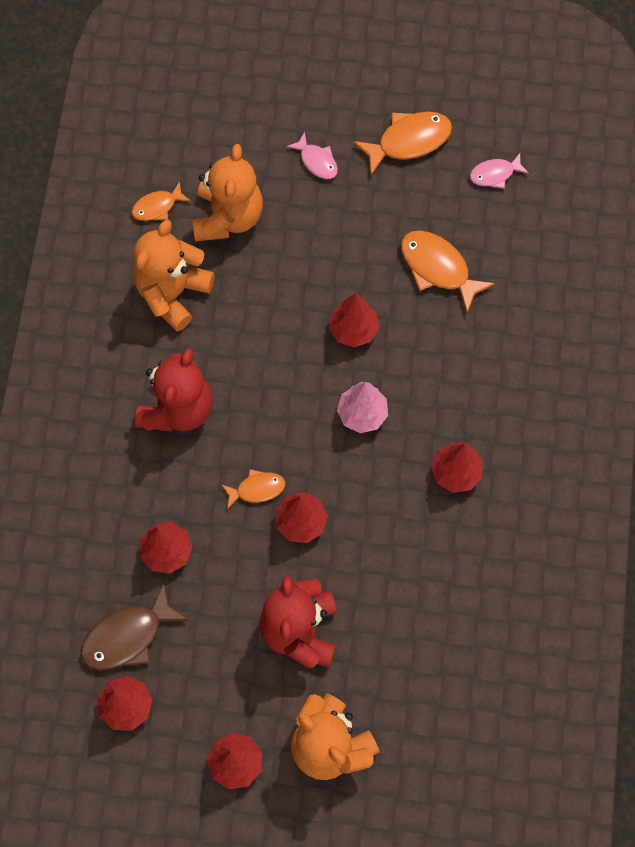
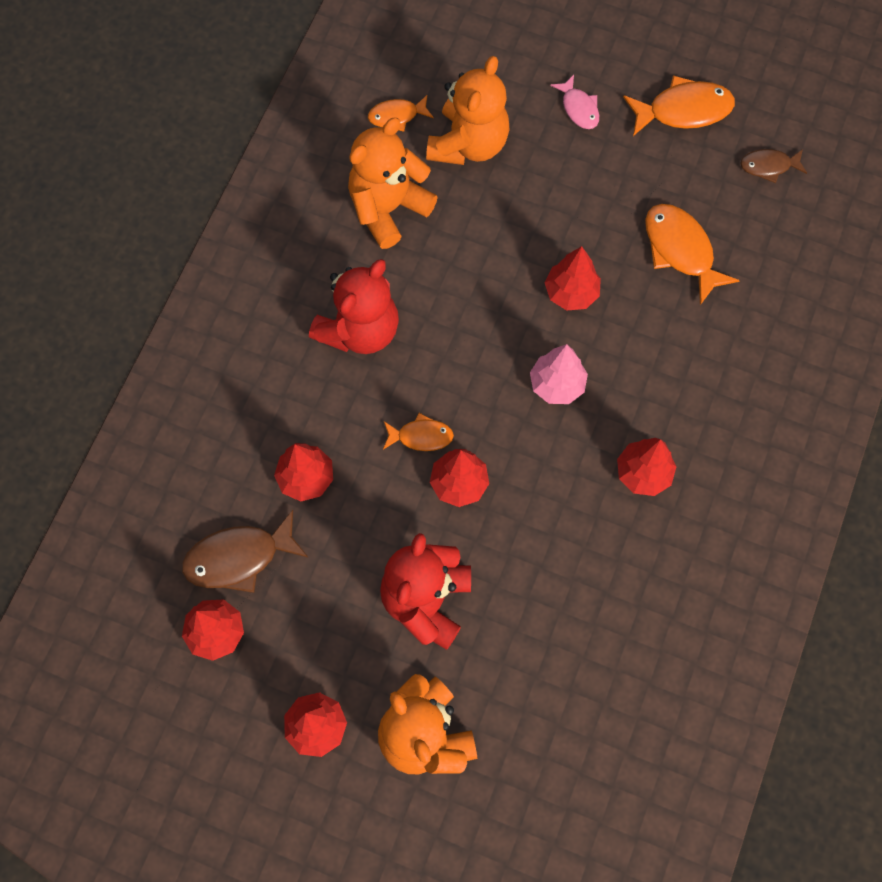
camera: 15 degrees right, 0 degrees up
(495, 174) = (769, 166): pink fish -> brown fish

